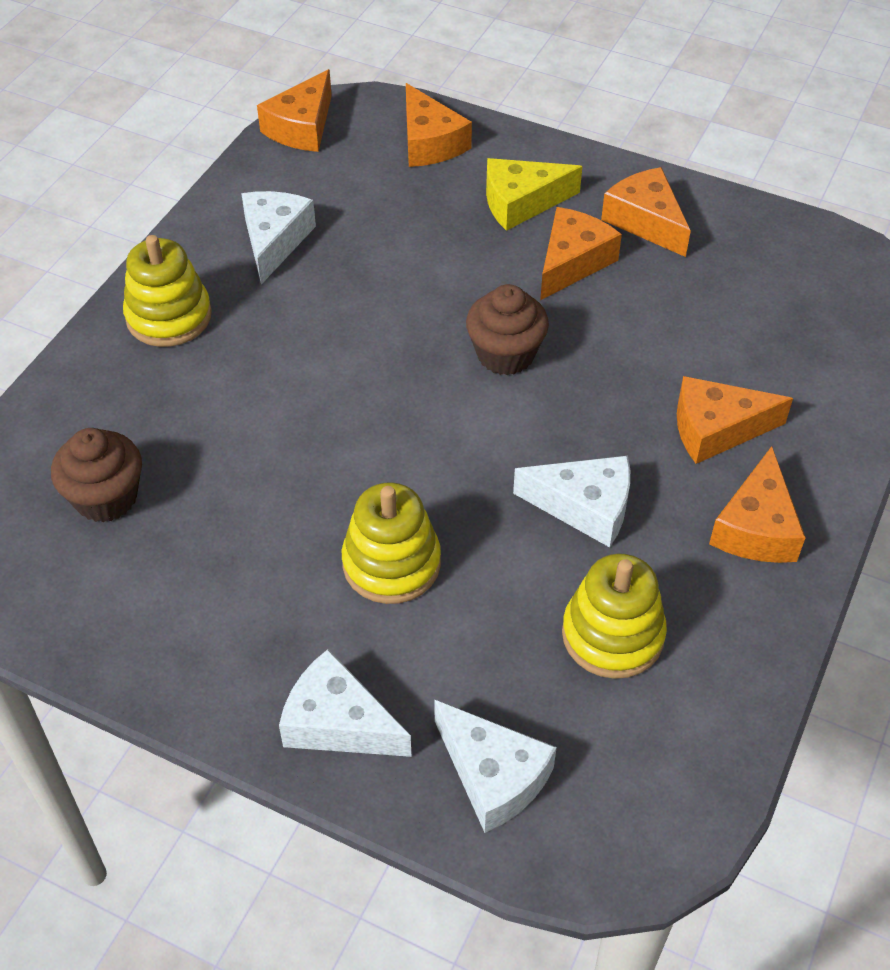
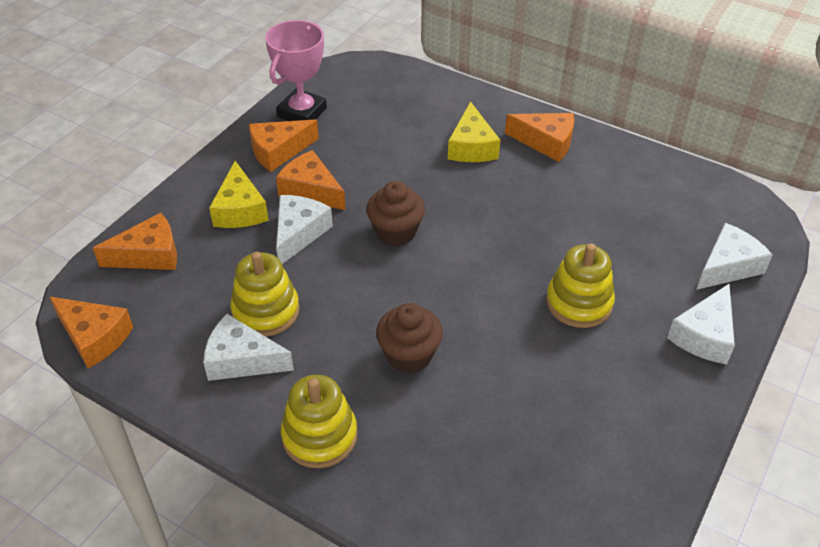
camera: 85 degrees left, 5 degrees down
(106, 498) = (521, 475): brown cupcake -> brown cupcake (409, 355)
(585, 507) = (531, 208): white cheese -> white cheese (299, 233)
(612, 635) = (625, 208): yellow stacking toy -> yellow stacking toy (266, 311)
(716, 429) = (472, 147): orange cheese -> yellow cheese
(740, 233) = (302, 112): none -> pink trophy

